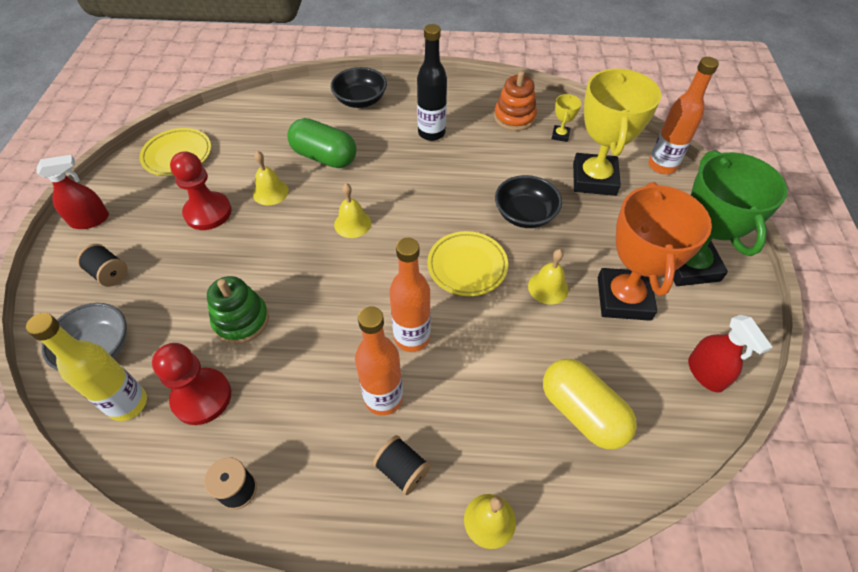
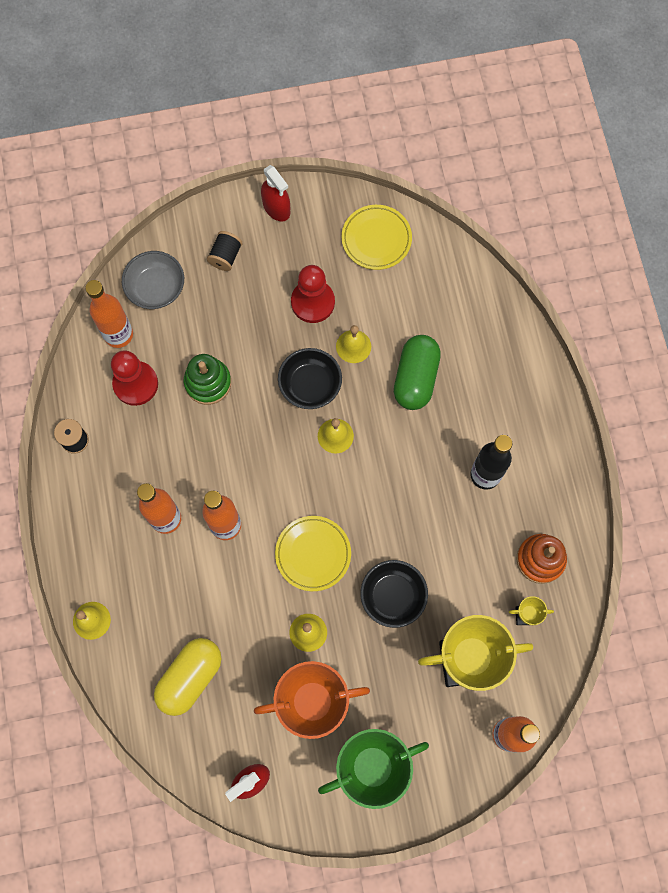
camera: 75 degrees right, 20 degrees up
(128, 404) = (118, 334): yellow bottle -> orange bottle
(360, 100) = (515, 383): black bowl -> black bowl (310, 385)
(402, 470) = (113, 549): black spool -> none

